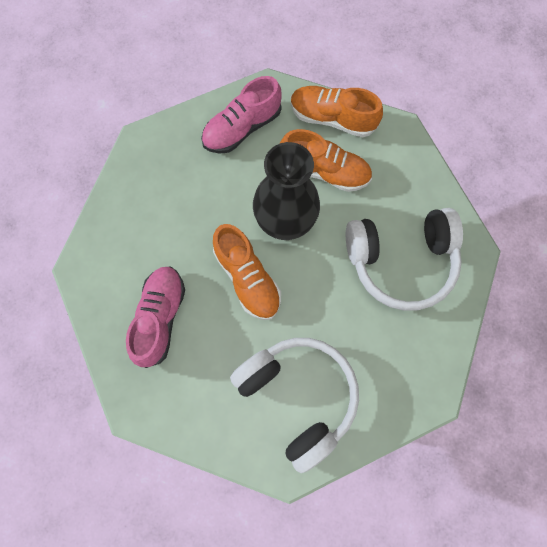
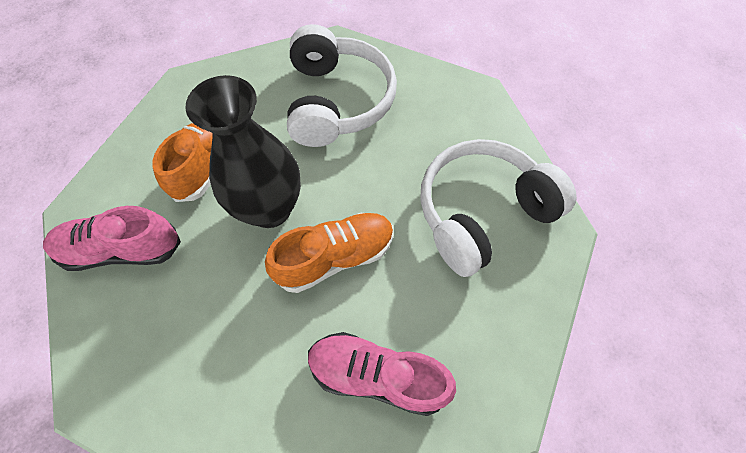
camera: 85 degrees left, 10 degrees down
(242, 128) = (122, 249): pink shoe -> pink shoe turned 120 degrees clockwise
(332, 118) = (145, 145): orange shoe -> none

